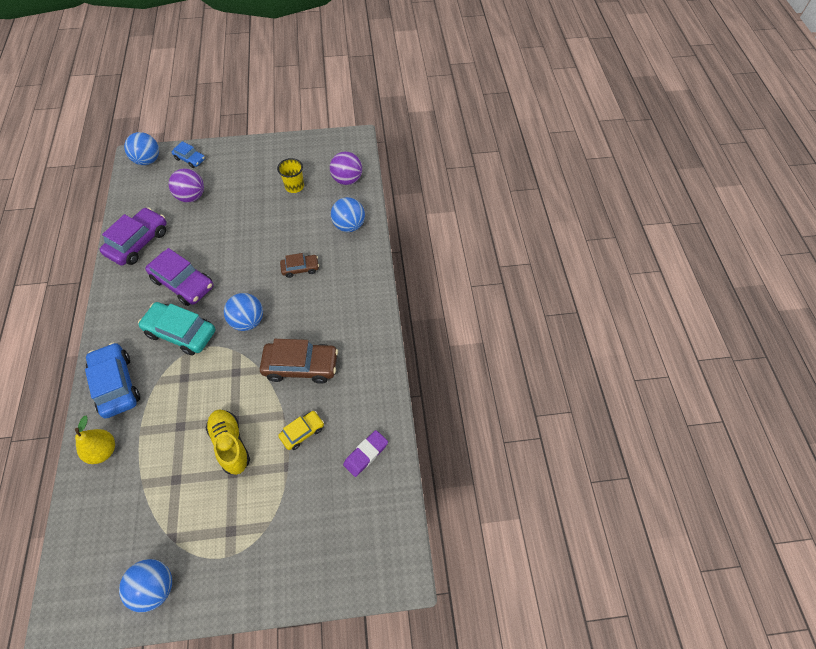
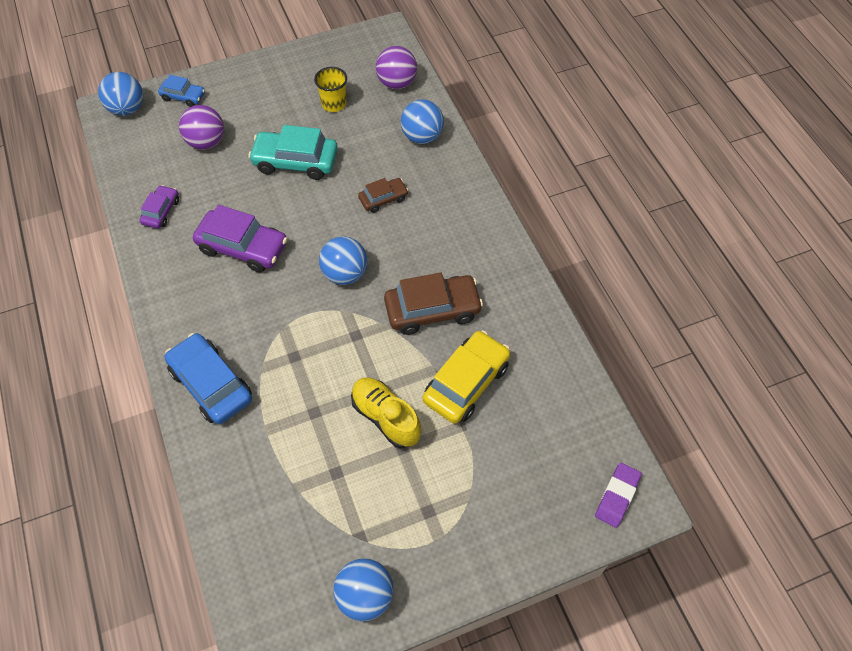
camera: 15 degrees left, 0 degrees up
(103, 451) = (230, 464): yellow pear -> none
(138, 242) = (161, 211): purple car -> purple car, size x0.56
(181, 333) = (266, 306): turquoise car -> turquoise car (295, 162)
(302, 432) = (466, 383): yellow car -> yellow car, size x1.80
(366, 454) = (551, 388): purple eraser -> purple eraser (617, 496)

